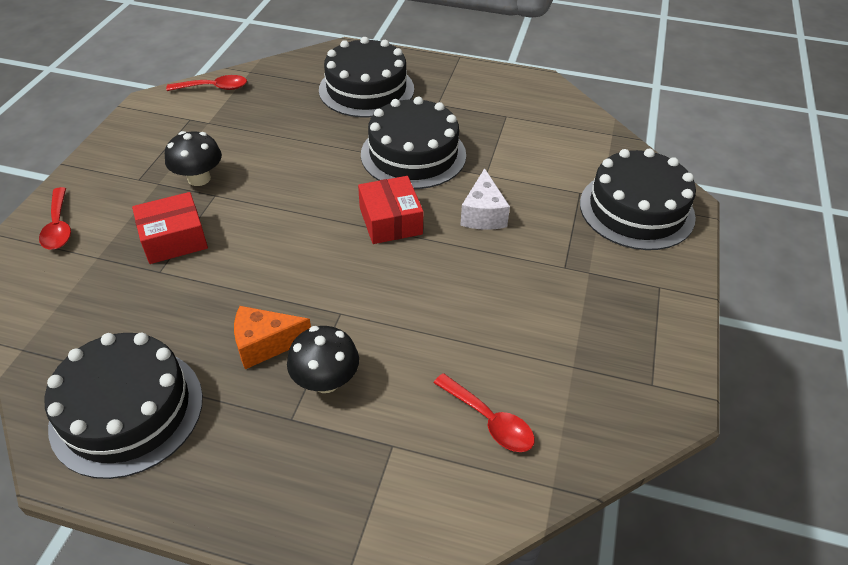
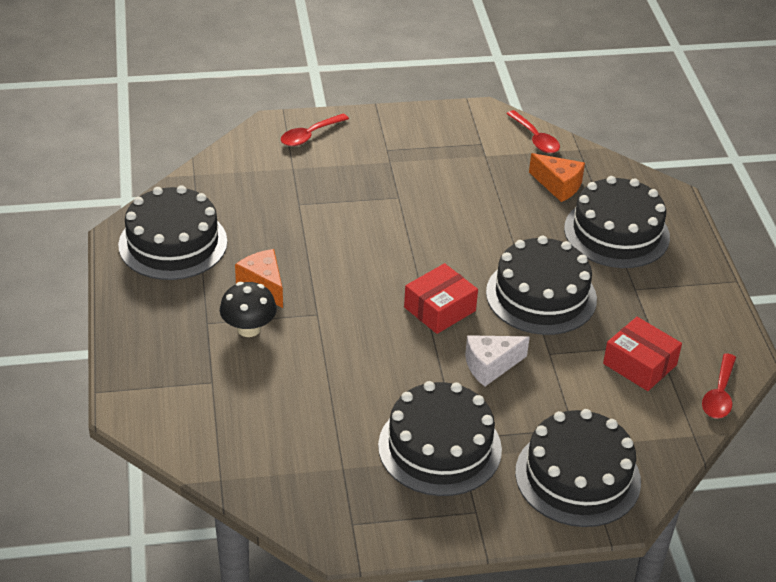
camera: 65 degrees right, 5 degrees down
(174, 239) = (335, 197): red box -> red box (640, 364)
(199, 178) = (411, 180): black mushroom -> none
(285, 97) = (558, 185): none -> orange cheese
(489, 421) = (261, 429): red spoon -> red spoon (719, 395)
(571, 283) = (440, 447): none -> black cake

